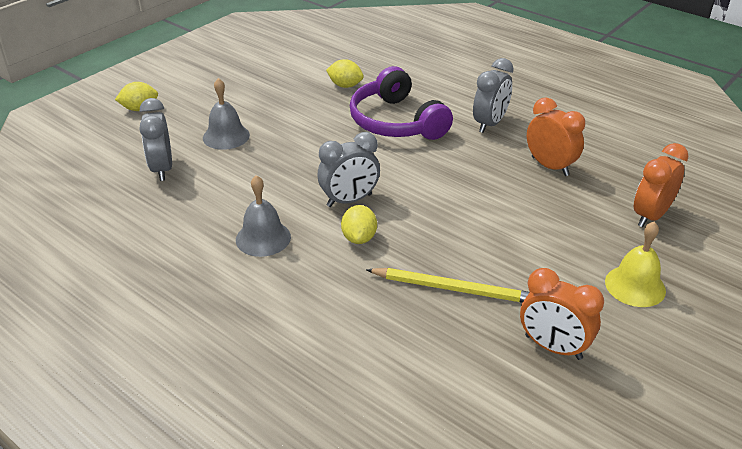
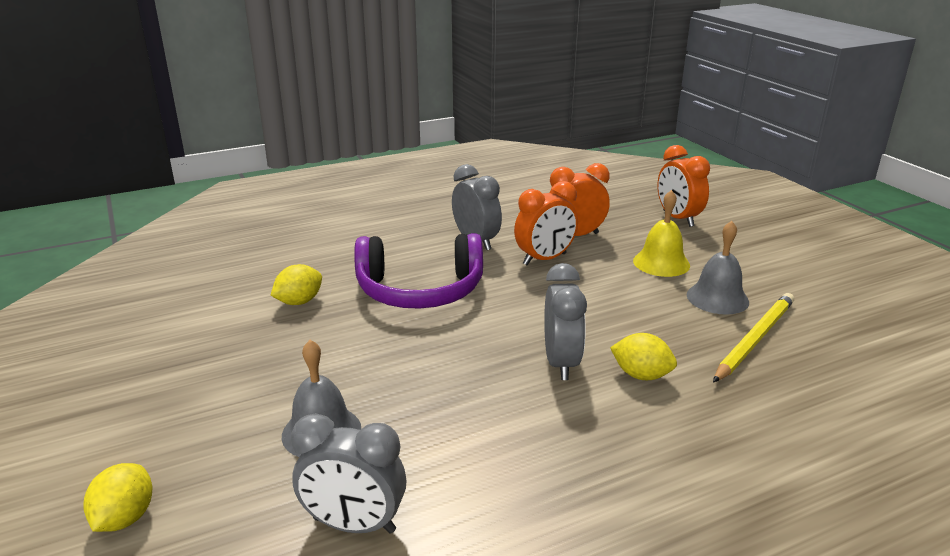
camera: 65 degrees left, 10 degrees down
(263, 238) = (606, 452): grey bell -> grey bell (717, 298)
(553, 347) = (851, 313): orange clock -> orange clock (544, 259)
(635, 286) = (772, 253): yellow bell -> yellow bell (661, 263)

